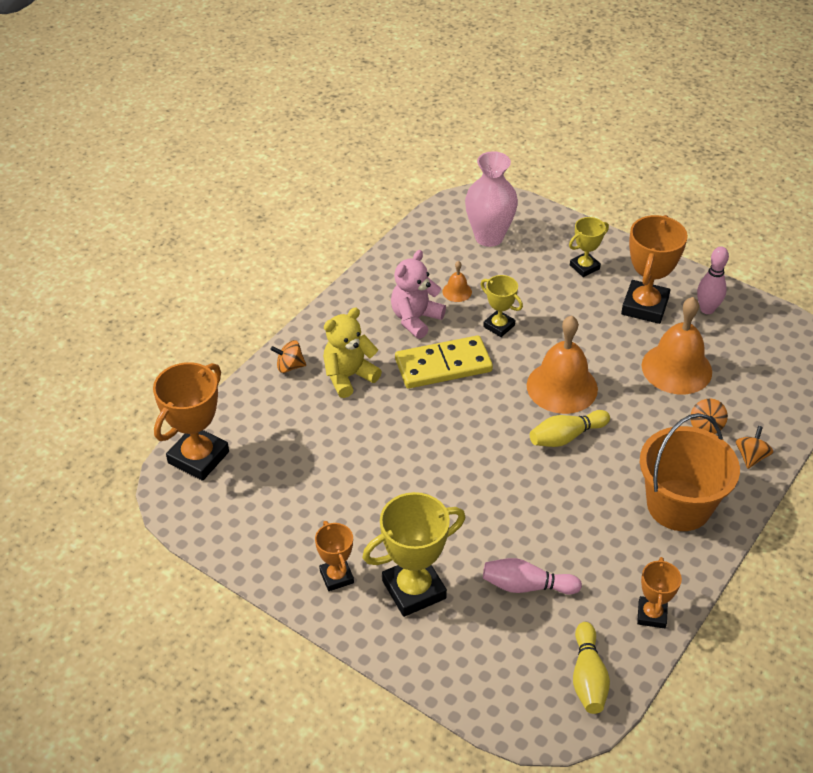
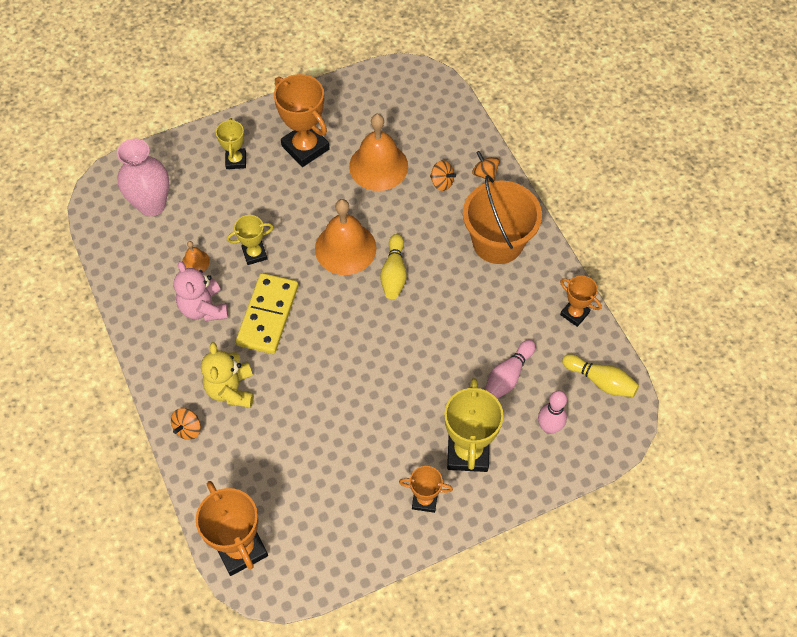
camera: 60 degrees left, 15 degrees up
(707, 309) = (336, 112): pink bowling pin -> pink bowling pin (549, 427)

